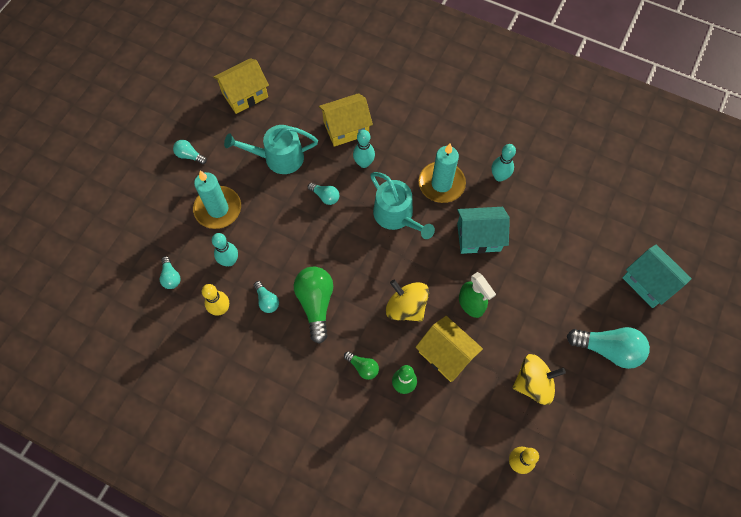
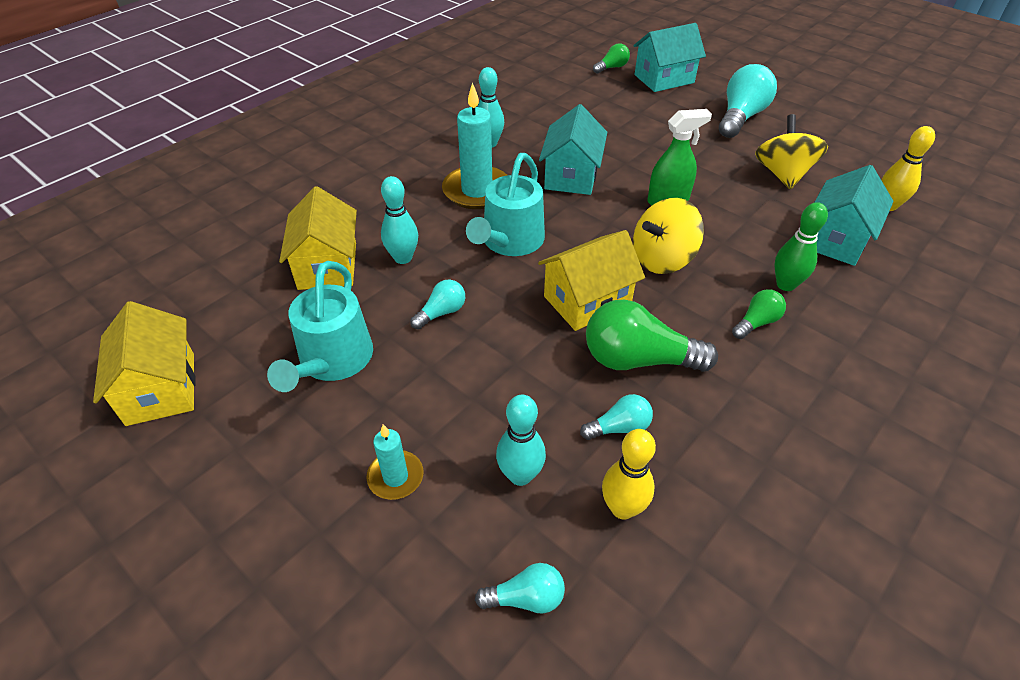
camera: 75 degrees left, 20 degrees down
(189, 156) = (240, 511): turquoise light bulb -> none
(218, 209) = (395, 477): turquoise candle -> turquoise candle, size x0.55
(396, 216) = (510, 241): turquoise watering can -> turquoise watering can turned 135 degrees clockwise
(446, 354) = (740, 235): yellow house -> yellow house (587, 301)
(462, 420) = (836, 239): none -> turquoise house
(650, 239) = (612, 67): none -> green light bulb

